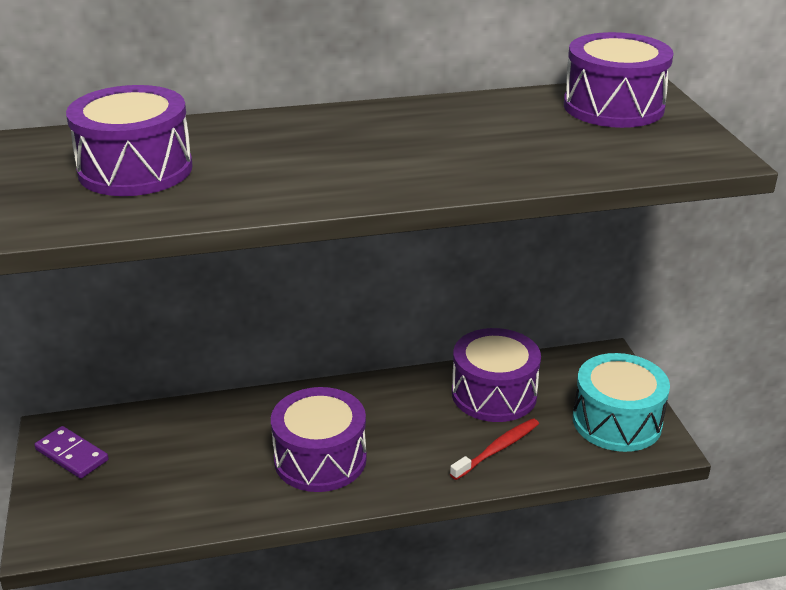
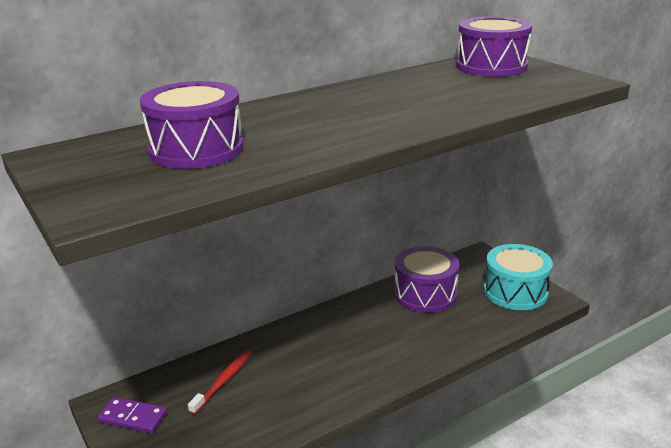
camera: 20 degrees left, 5 degrees down
(320, 459) = (334, 367): purple drum -> none
(497, 449) = (452, 328): red toothbrush -> red toothbrush (223, 381)

